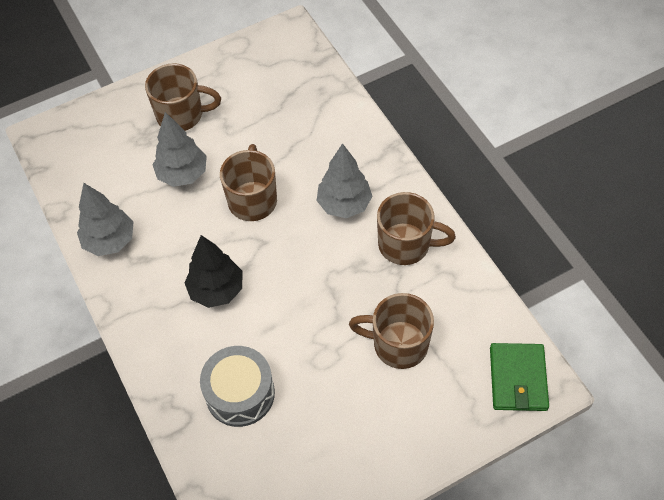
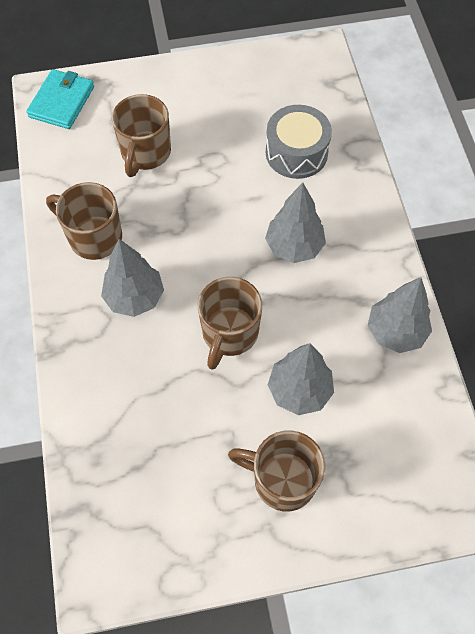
camera: 165 degrees left, 5 degrees up
(216, 290) = (294, 246): black tree -> grey tree
(398, 344) = (145, 153): brown mug -> brown mug turned 75 degrees clockwise
(518, 379) = (62, 101): green wallet -> turquoise wallet

